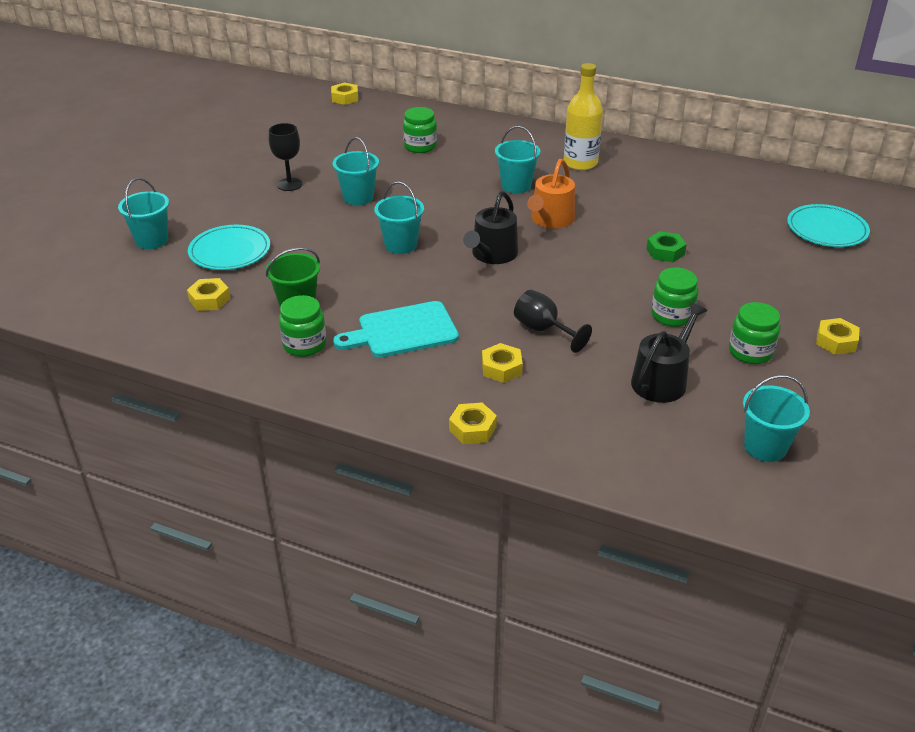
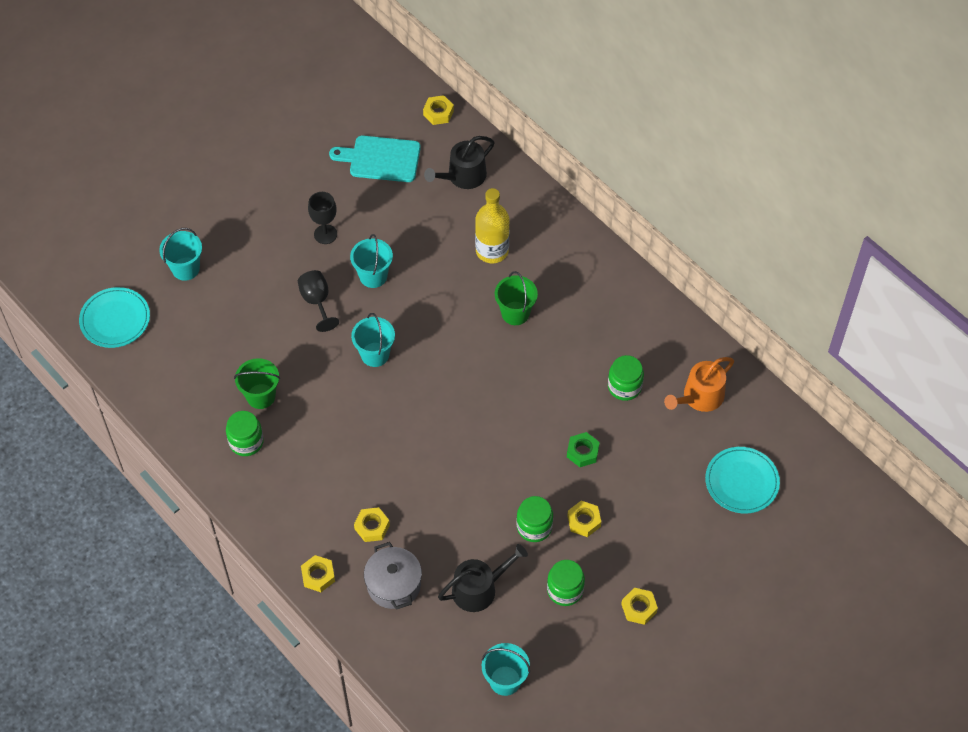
camera: 25 degrees right, 20 degrees up
(209, 299) = (200, 361): yellow nut -> yellow nut (584, 521)
(230, 251) = (239, 307): turquoise plate -> turquoise plate (115, 319)
(402, 331) = (323, 457): turquoise cutting board -> turquoise cutting board (381, 159)
(420, 146) = (465, 220): green jar -> green jar (624, 387)
(492, 254) = (440, 397): black watering can -> black watering can (463, 176)
(516, 185) = (515, 313): turquoise bucket -> green bucket
(543, 330) = (426, 501): black goblet -> black goblet (317, 302)
(550, 220) = (515, 372): orange watering can -> orange watering can (699, 397)
(566, 407) = (394, 584): none -> grey pot
(580, 163) = (593, 303): yellow bottle -> yellow bottle (492, 251)

